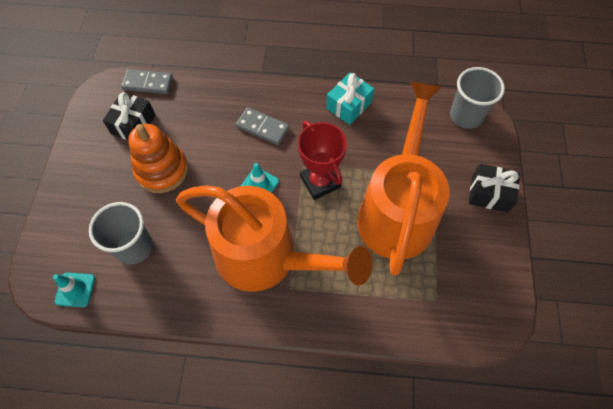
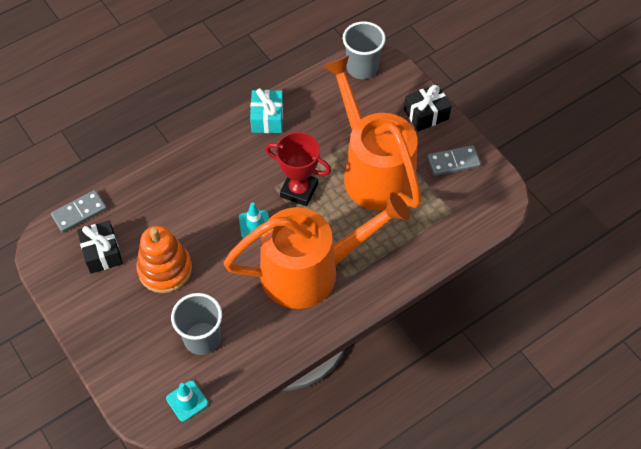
camera: 40 degrees left, 5 degrees down
(262, 127) = (215, 181): grey domino -> grey domino (453, 162)

